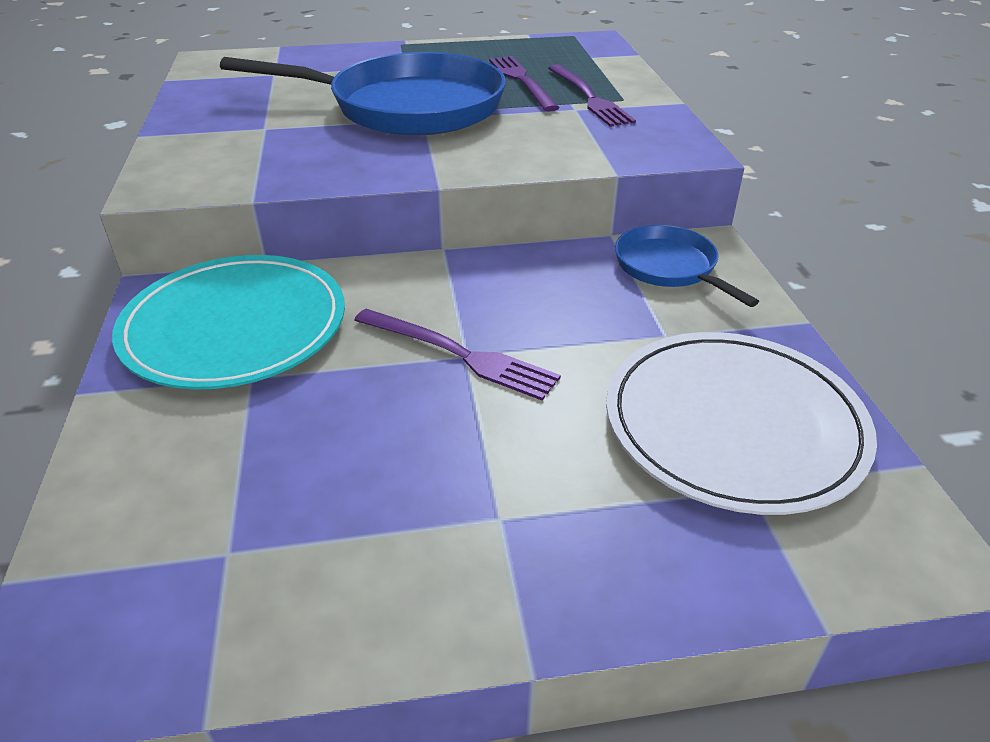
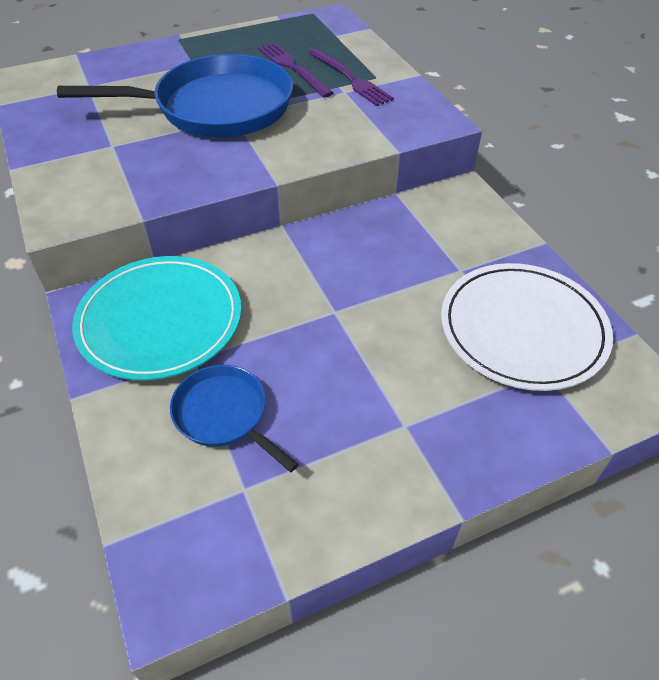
camera: 15 degrees left, 10 degrees up
(458, 354) = (329, 312): purple fork -> none
(669, 267) = (444, 214): blue pan -> blue pan (224, 415)

